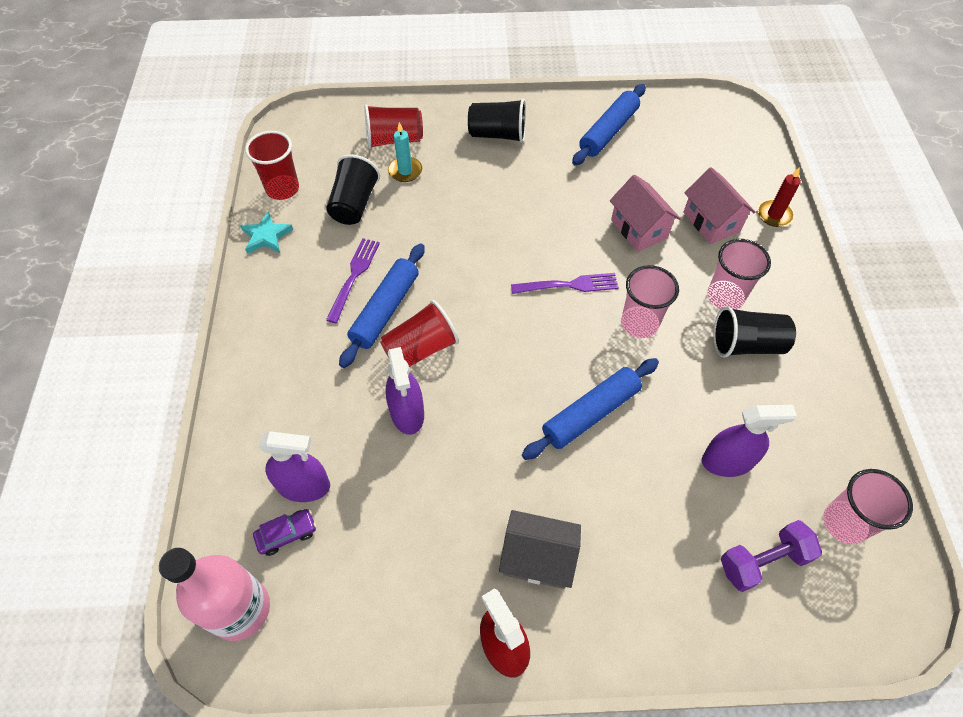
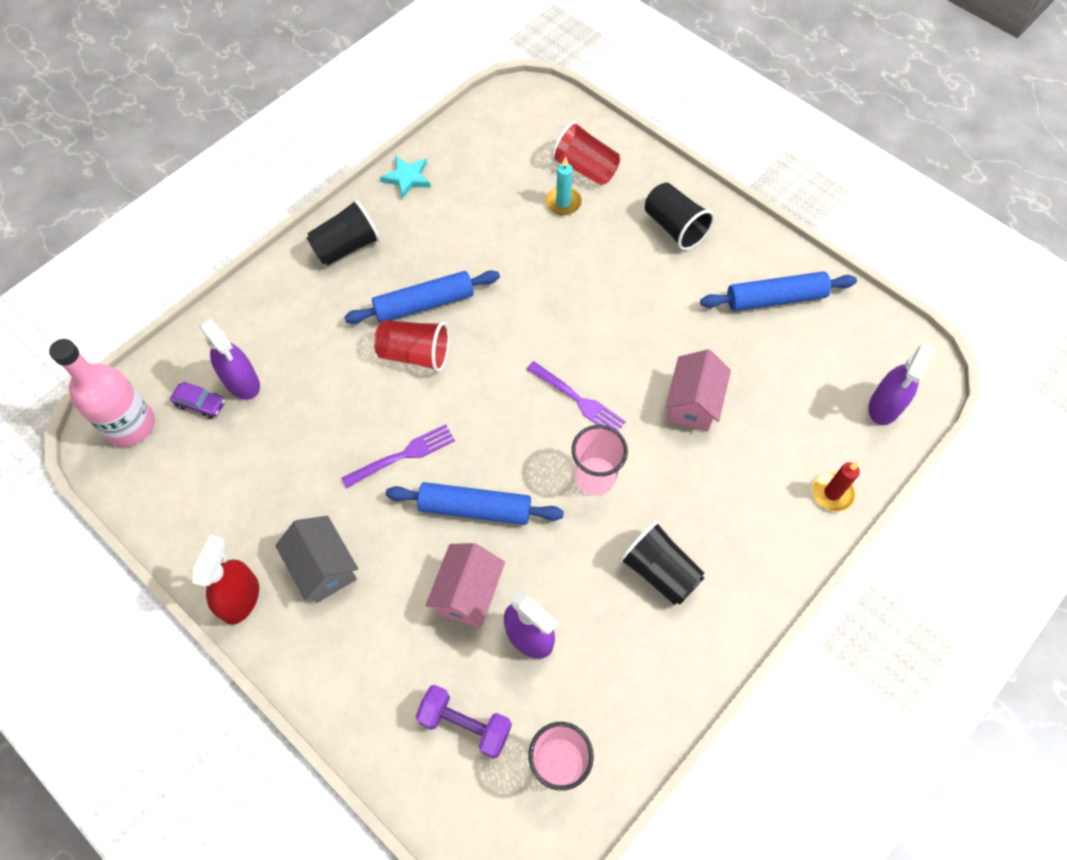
camera: 45 degrees right, 5 degrees up
(282, 189) = (458, 148): red cup -> none
(354, 204) = (495, 201): black cup -> black cup (347, 247)
(354, 276) = (431, 260): purple fork -> purple fork (403, 455)
(407, 413) = (355, 392): purple spray bottle -> purple spray bottle (884, 406)
(711, 222) = (765, 450): pink house -> pink house (468, 593)
(725, 297) = (692, 520): pink cup -> none

